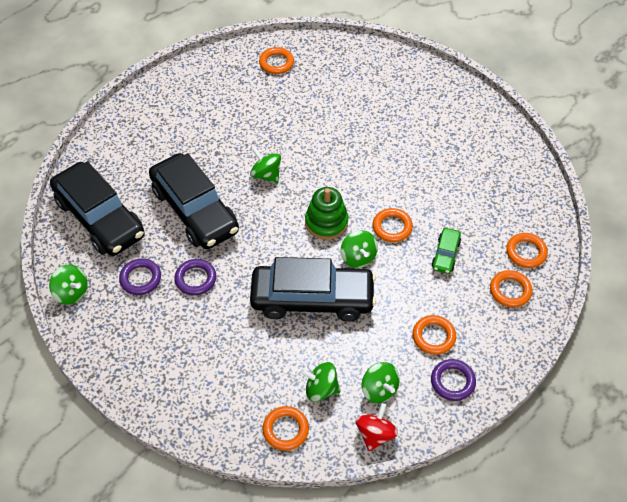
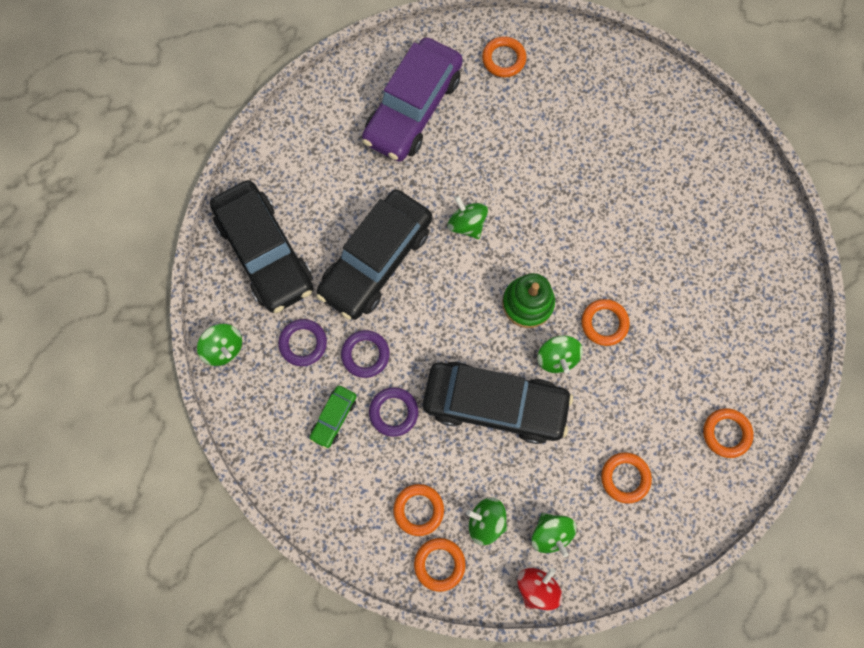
camera: 10 degrees right, 20 degrees up
(195, 210) = (376, 260): black car -> black car turned 60 degrees clockwise
(209, 104) = (413, 109): none -> purple car
(445, 254) = (660, 371): green car -> green car (334, 418)
(452, 381) = (635, 538): purple ring -> purple ring (393, 412)
(526, 252) = (756, 385): orange ring -> orange ring (418, 510)

